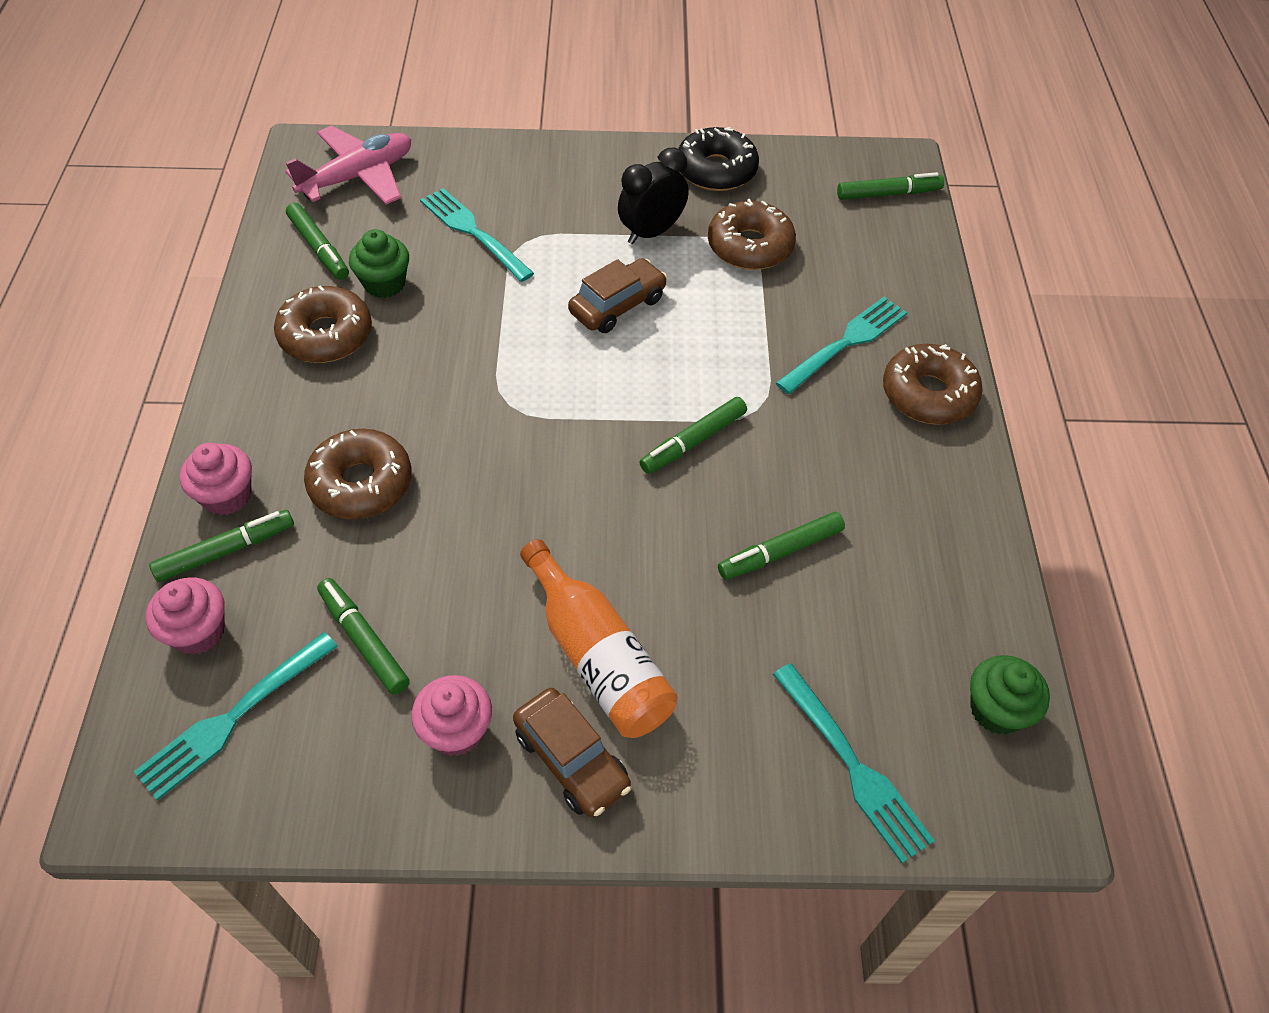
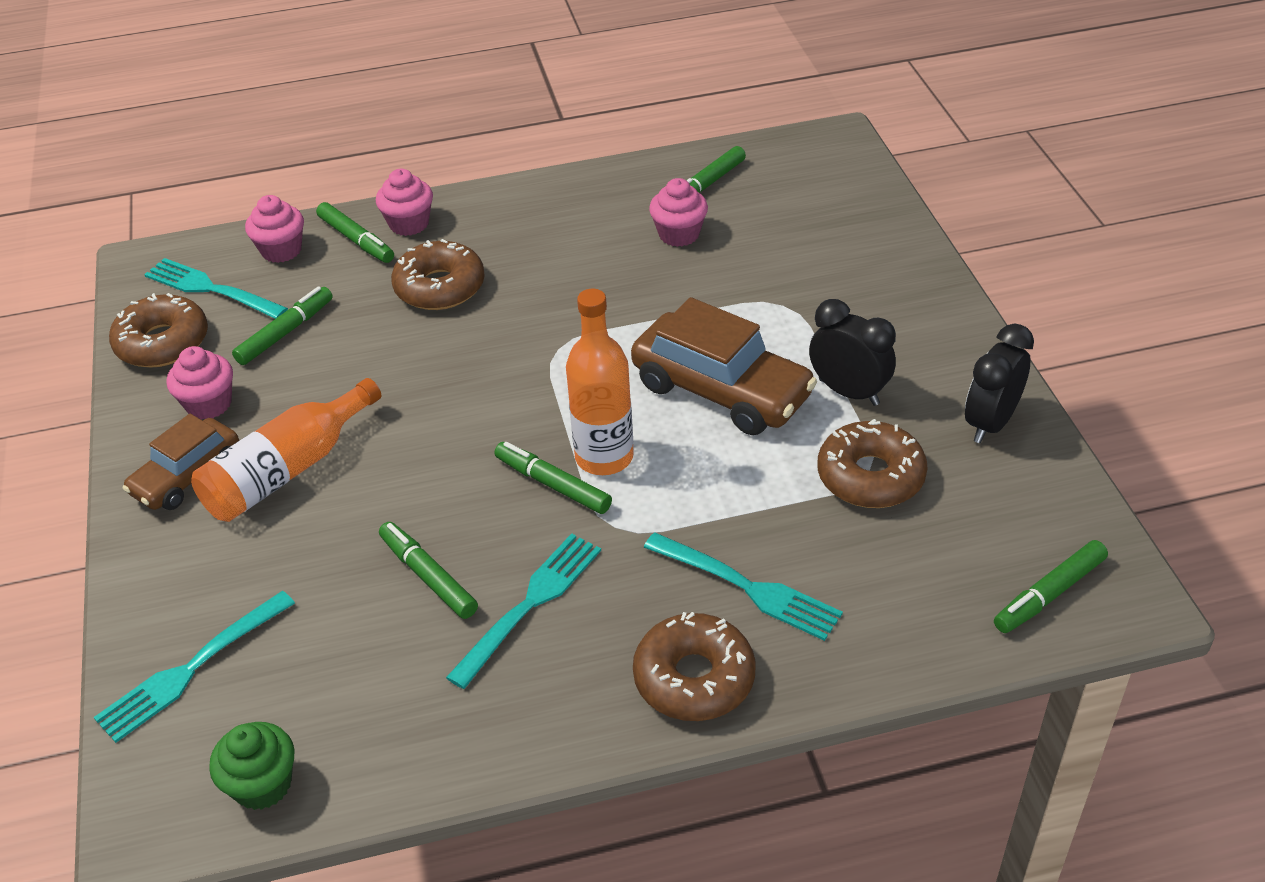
camera: 80 degrees right, 10 degrees down
(326, 335) = (600, 221): brown donut -> brown donut (163, 343)
(358, 177) = (815, 179): pink plane -> none
(384, 283) = (679, 234): green cupcake -> pink cupcake
(473, 232) = (778, 268): turquoise fork -> turquoise fork (530, 604)
(617, 306) = (721, 390): brown car -> brown car, size x1.61
(671, 399) = (604, 457): none -> orange bottle
(716, 170) = (990, 423): black donut -> black clock
(887, 194) = (1050, 593): green marker -> green marker turned 75 degrees clockwise

